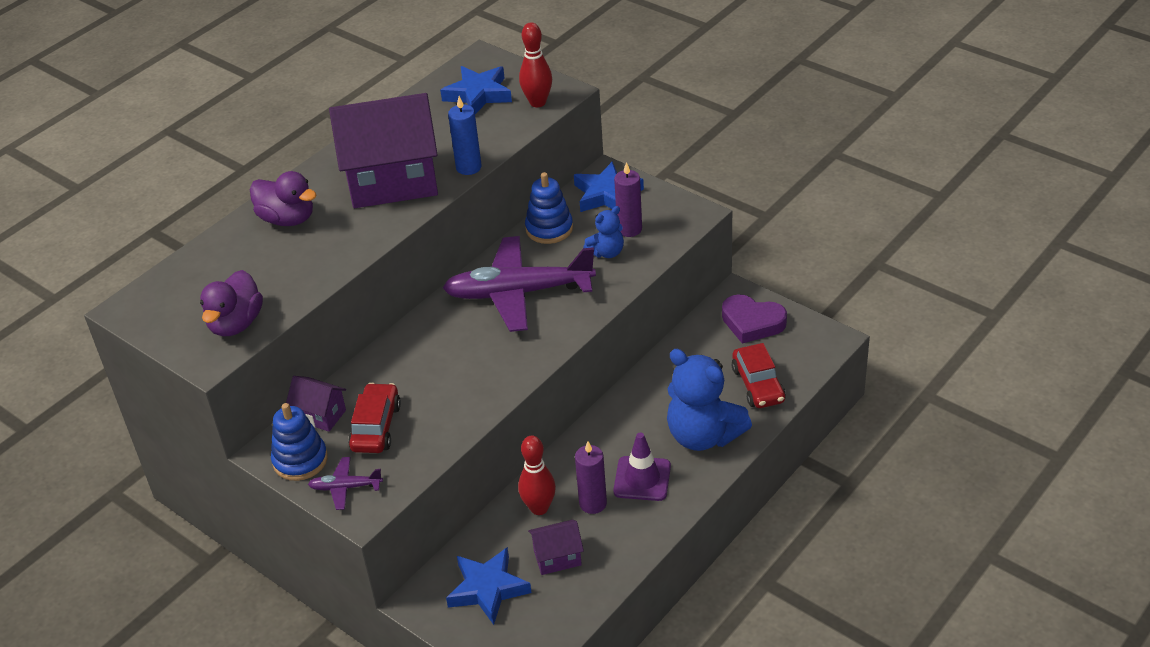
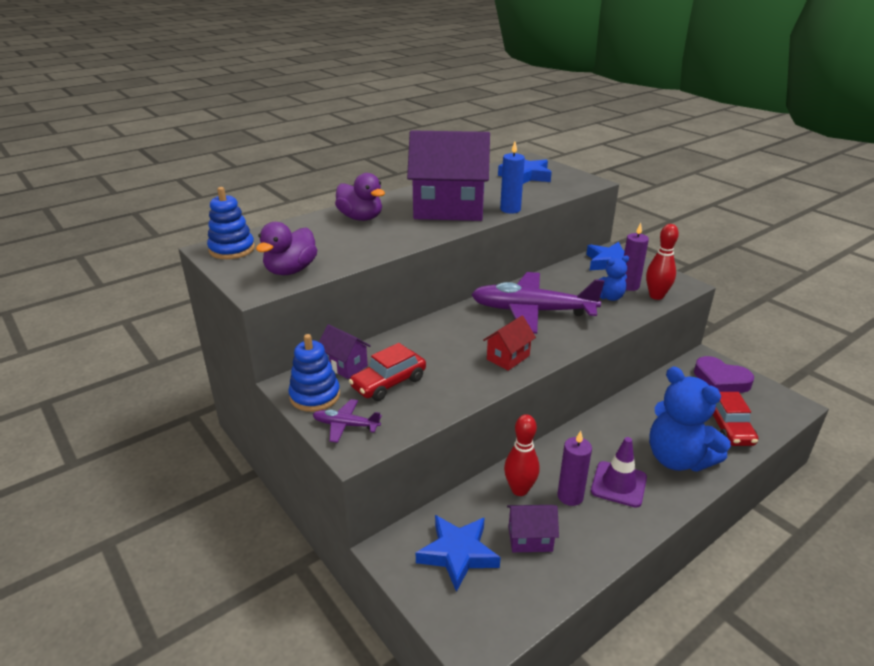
camera: 10 degrees right, 10 degrees down
(376, 427) = (388, 383): red car -> red car turned 150 degrees counterclockwise
(500, 366) = (508, 357): none -> red house
(538, 102) = (570, 184): red bowling pin -> red bowling pin (656, 296)
(549, 228) = (563, 276): blue stacking toy -> blue stacking toy (232, 249)

